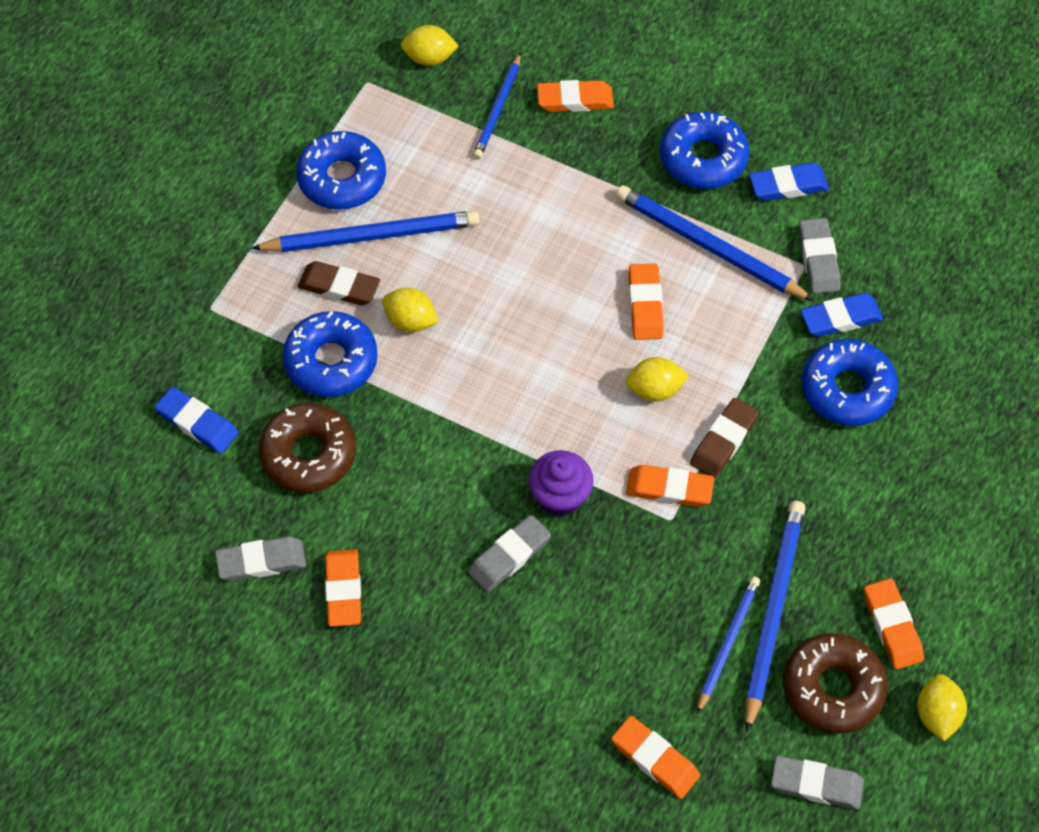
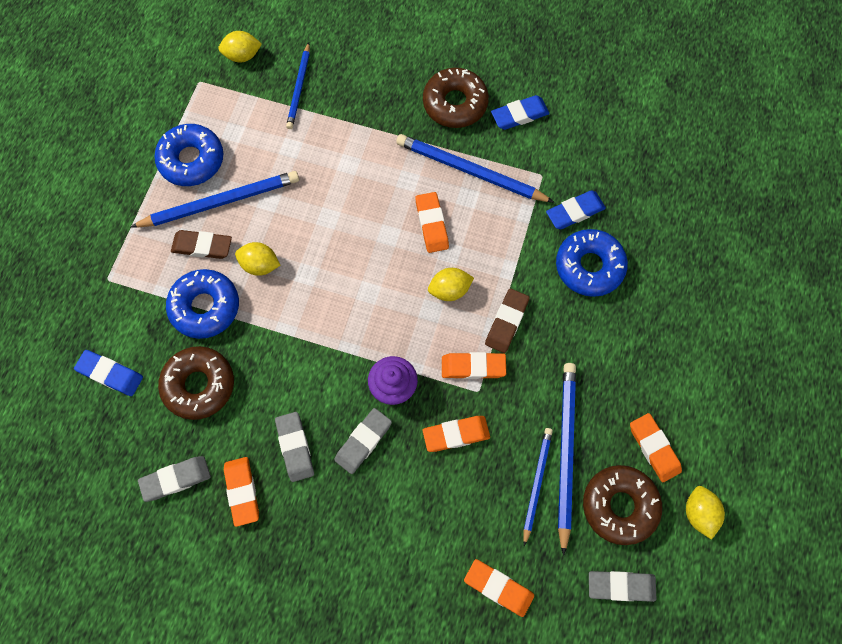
camera: 10 degrees left, 10 degrees up
(575, 100) = (354, 72): orange eraser -> orange eraser (456, 434)
(703, 158) = (455, 103): blue donut -> brown donut
(818, 259) = (551, 168): grey eraser -> grey eraser (295, 447)

